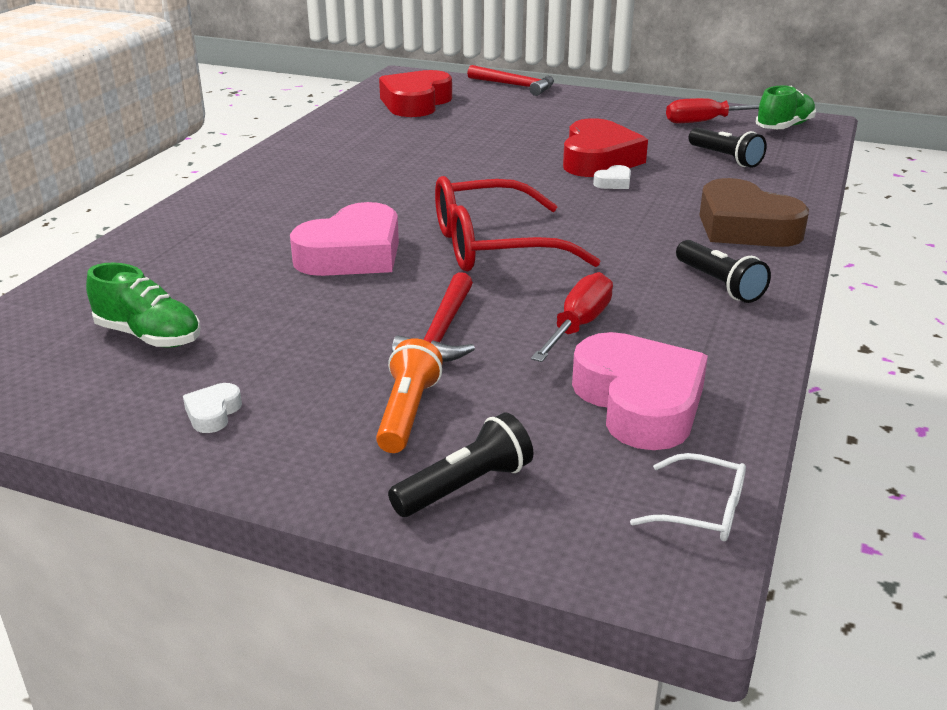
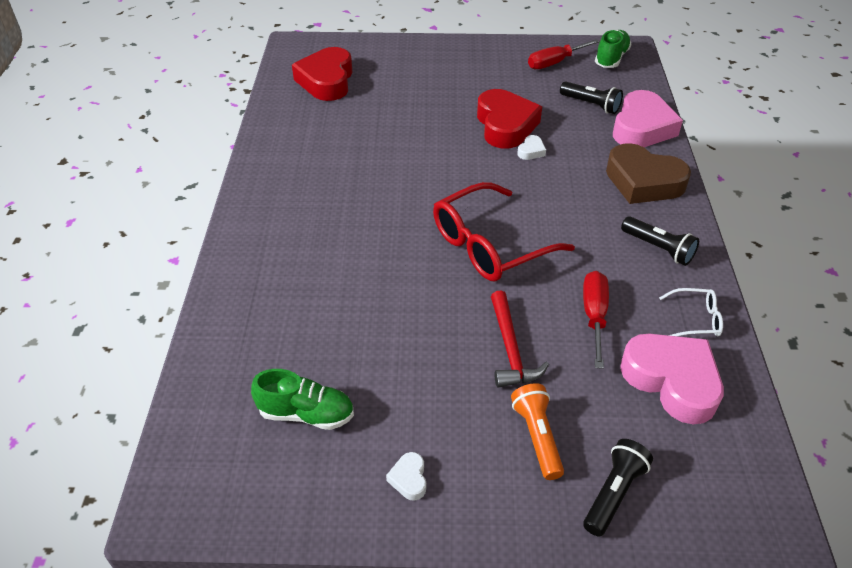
camera: 20 degrees left, 15 degrees up
(352, 254) = (395, 280): pink heart -> pink heart (642, 127)
(515, 86) = (391, 43): red hammer -> none
(702, 510) = (757, 467): white glasses -> white glasses (696, 319)

